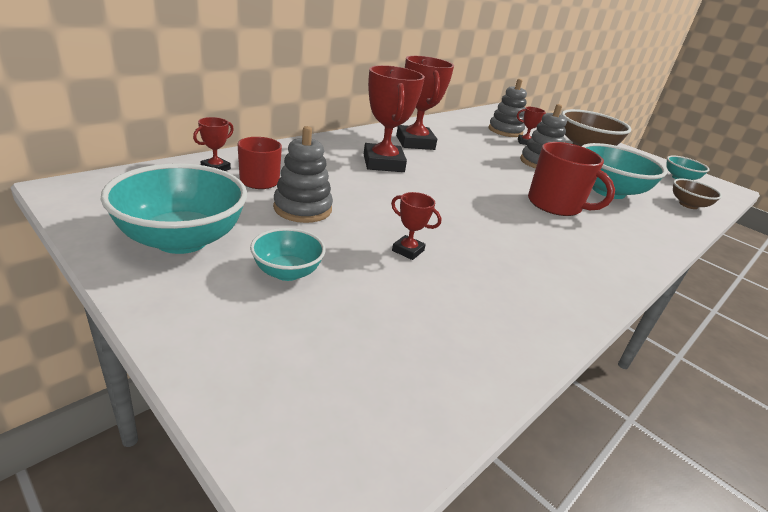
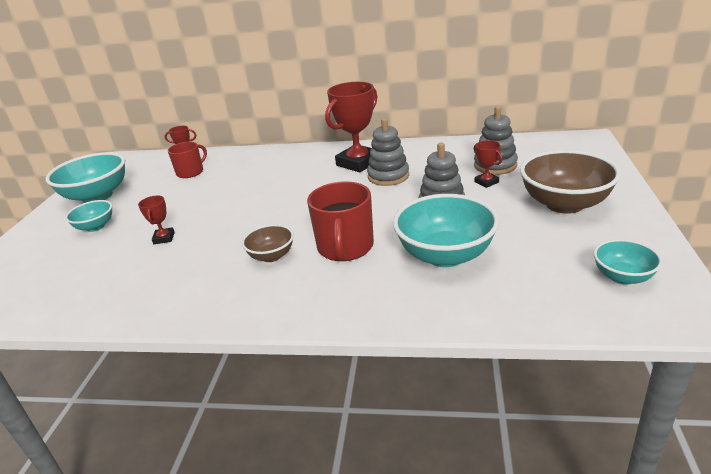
camera: 60 degrees right, 0 degrees up
(302, 209) = (173, 195): grey stacking toy -> grey stacking toy (388, 176)
(383, 163) = (289, 176): red trophy -> none
(688, 205) = (522, 305): brown bowl -> brown bowl (271, 256)

